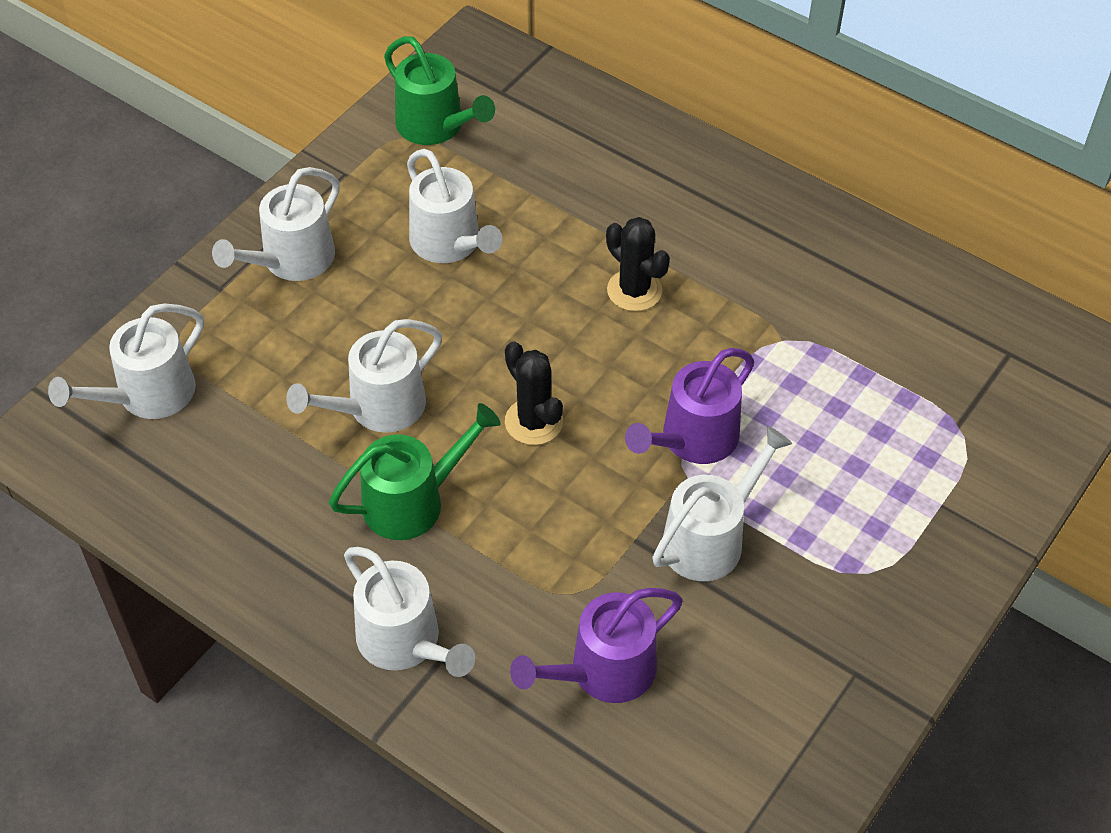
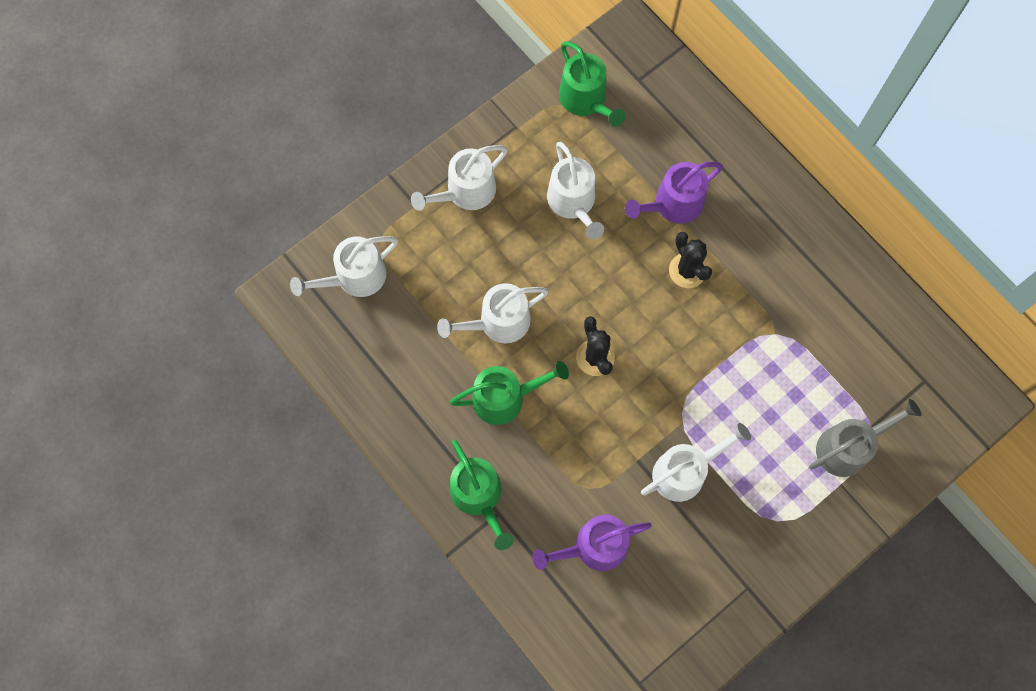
camera: 15 degrees right, 20 degrees up
(405, 642) = (479, 496): white watering can -> green watering can
(693, 439) = (694, 396): purple watering can -> purple watering can (673, 204)
(935, 456) = (848, 447): none -> grey watering can

